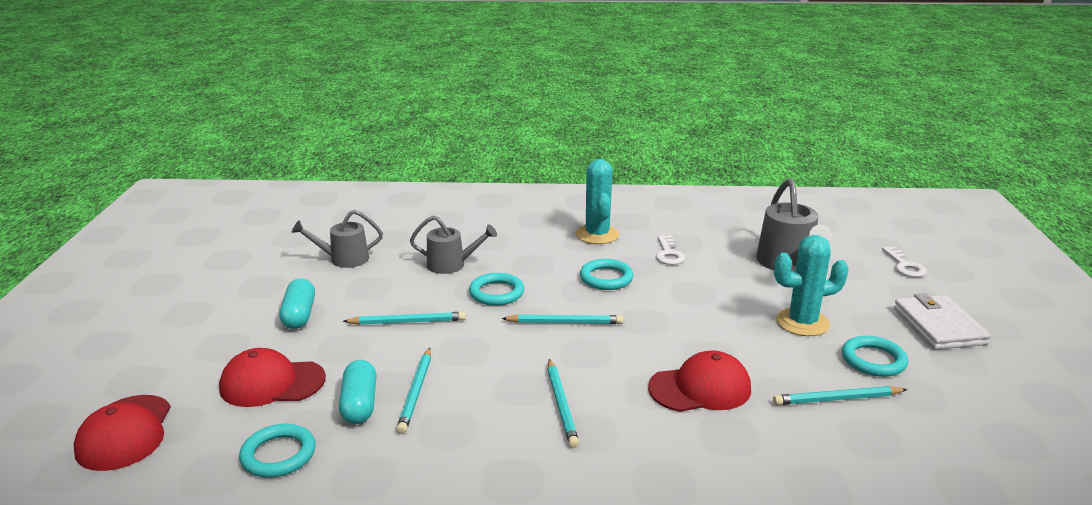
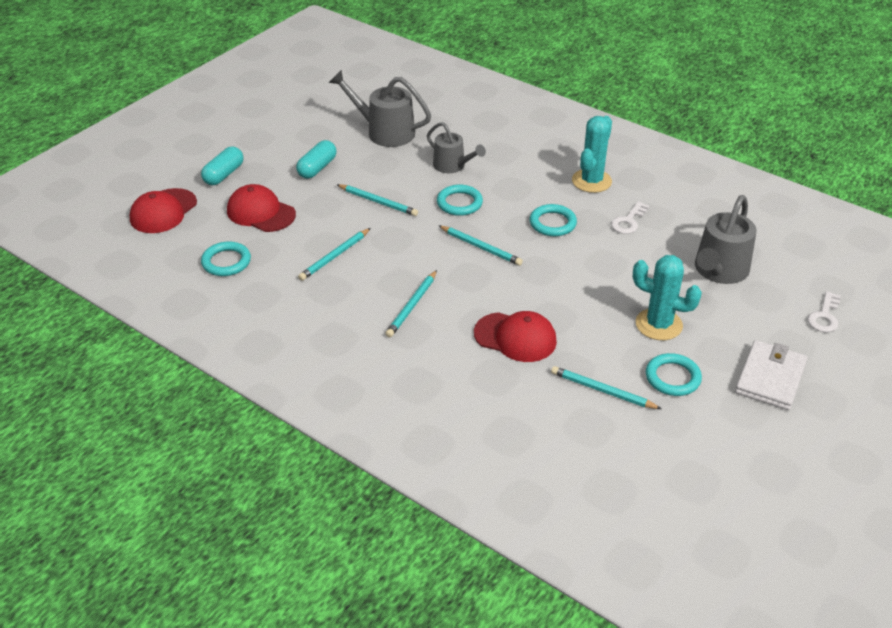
camera: 35 degrees right, 15 degrees up
(343, 259) = (384, 132): grey watering can -> grey watering can, size x1.53
(360, 404) = (296, 249): turquoise capsule -> turquoise capsule (224, 174)

